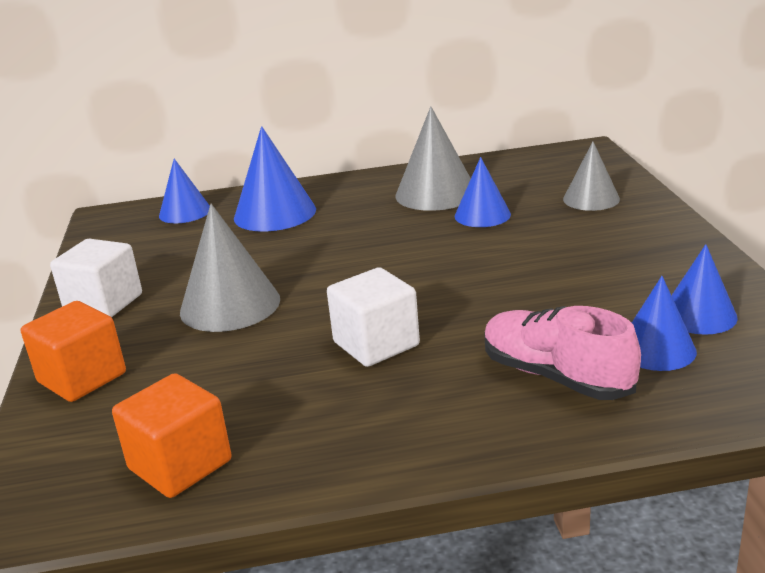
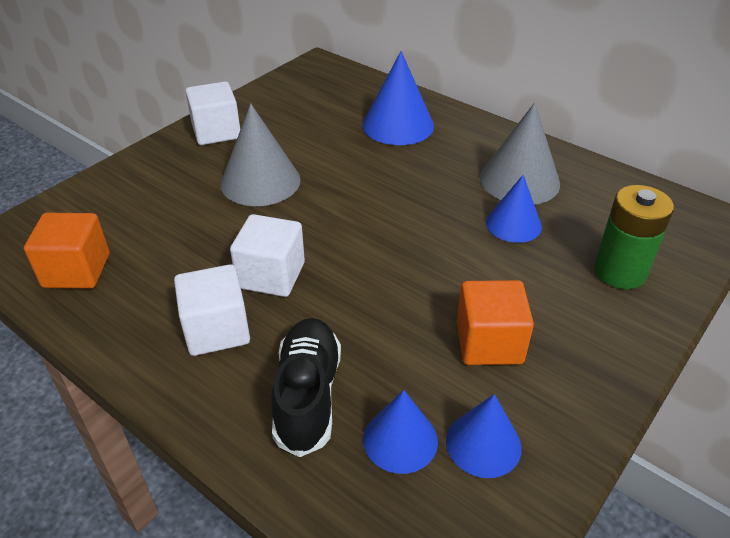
camera: 45 degrees right, 15 degrees up
(82, 378) = (133, 177): orange cube -> orange cube (489, 343)
(185, 212) = (357, 88): blue cone -> none
(408, 399) = (217, 330): none -> white cube
(556, 376) = (308, 395): pink shoe -> black shoe
(591, 199) = (619, 272): grey cone -> green battery

